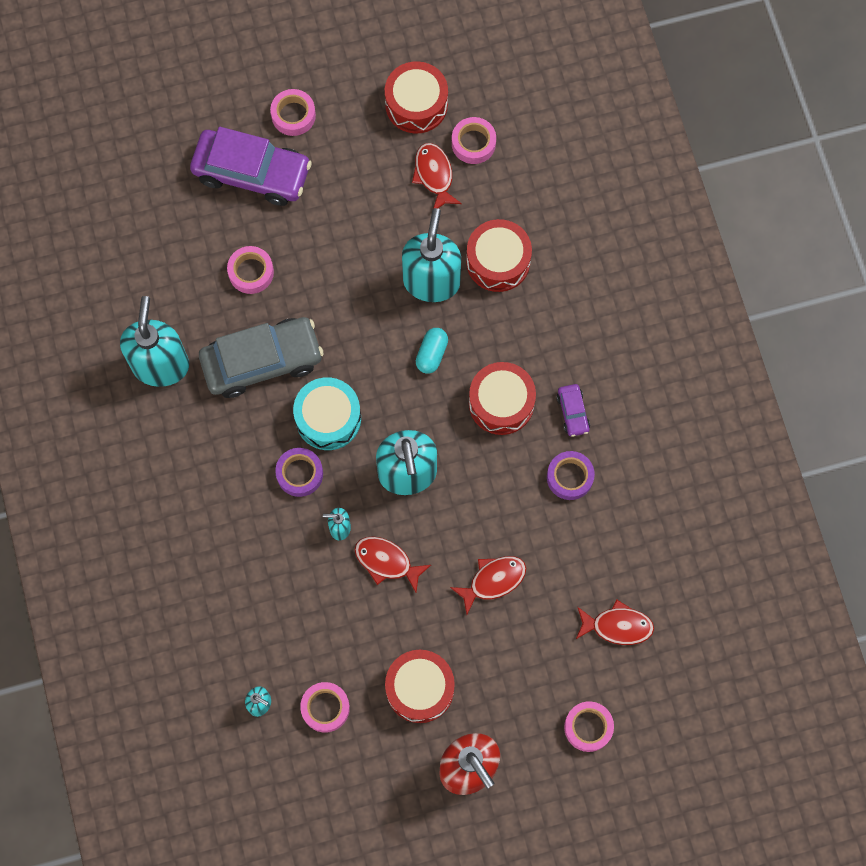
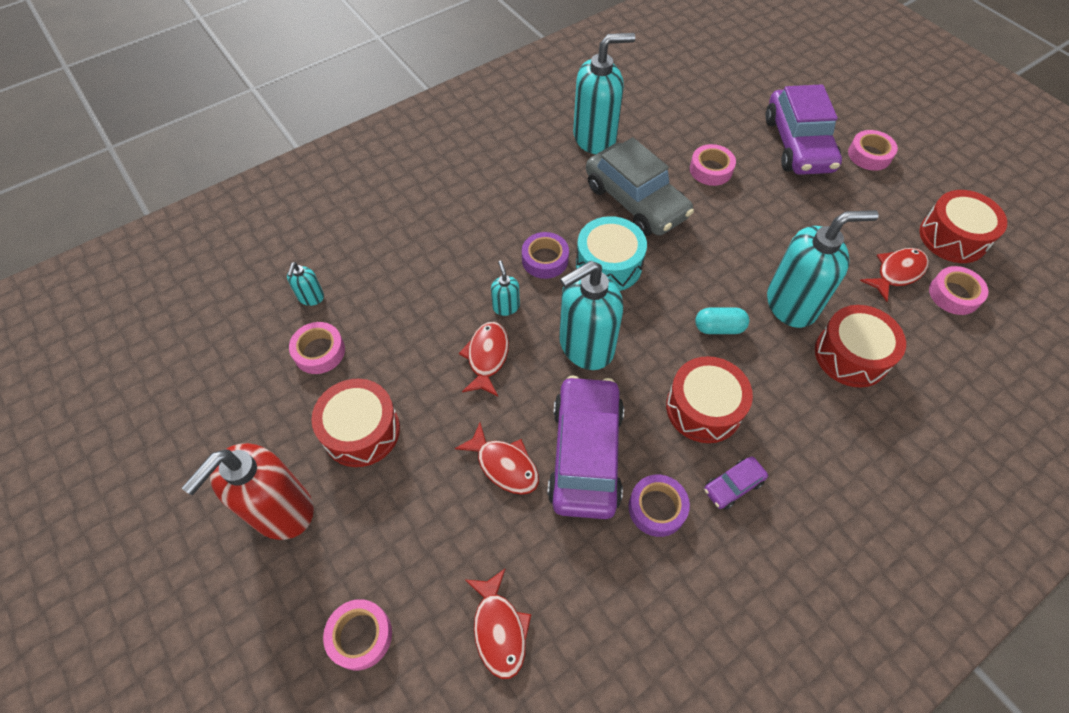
camera: 70 degrees right, 15 degrees down
(507, 513) = (585, 454): none -> purple car

